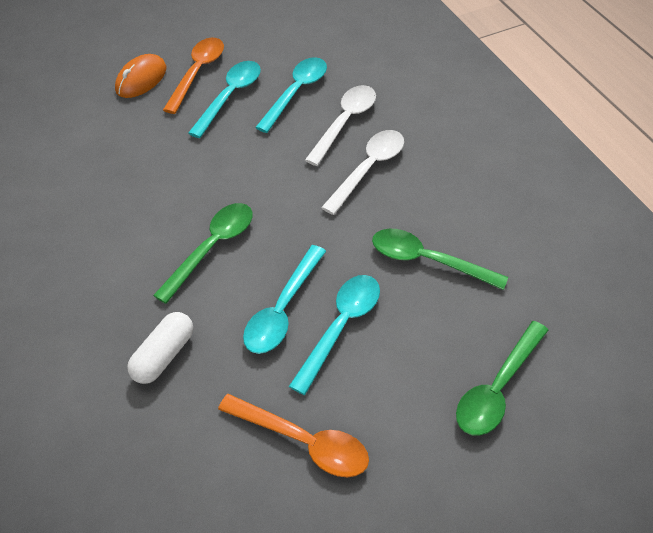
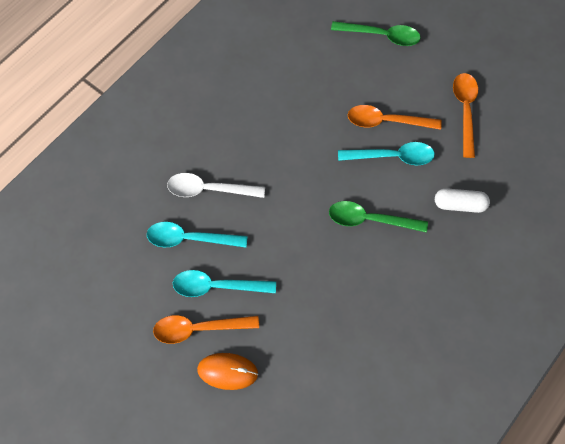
camera: 115 degrees left, 15 degrees up
(341, 327) = (386, 121): turquoise spoon -> orange spoon
(368, 169) = (250, 155): white spoon -> none
(427, 260) = (313, 94): green spoon -> none

